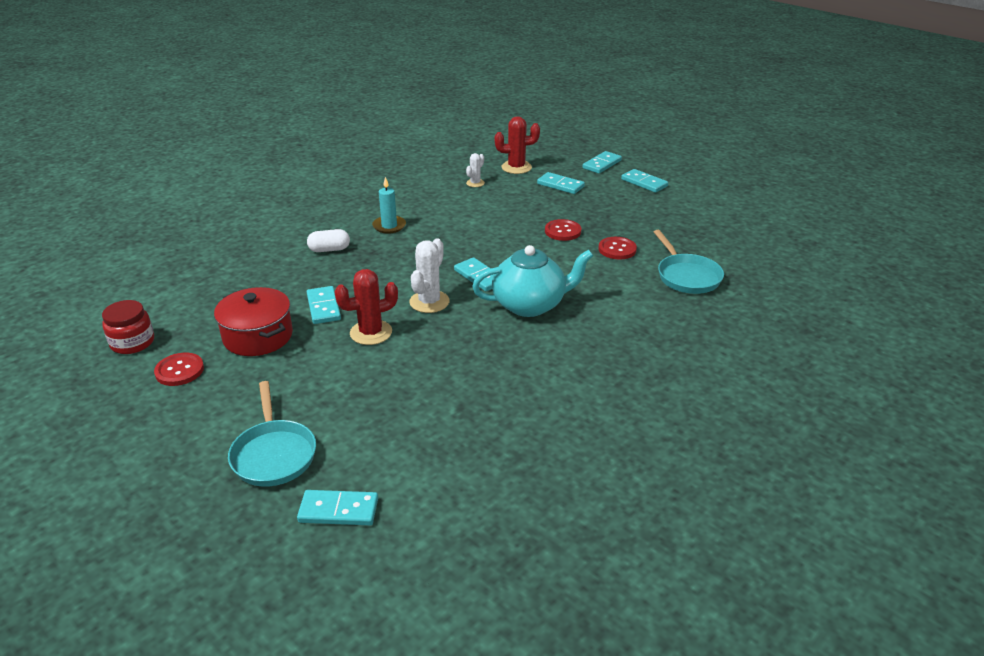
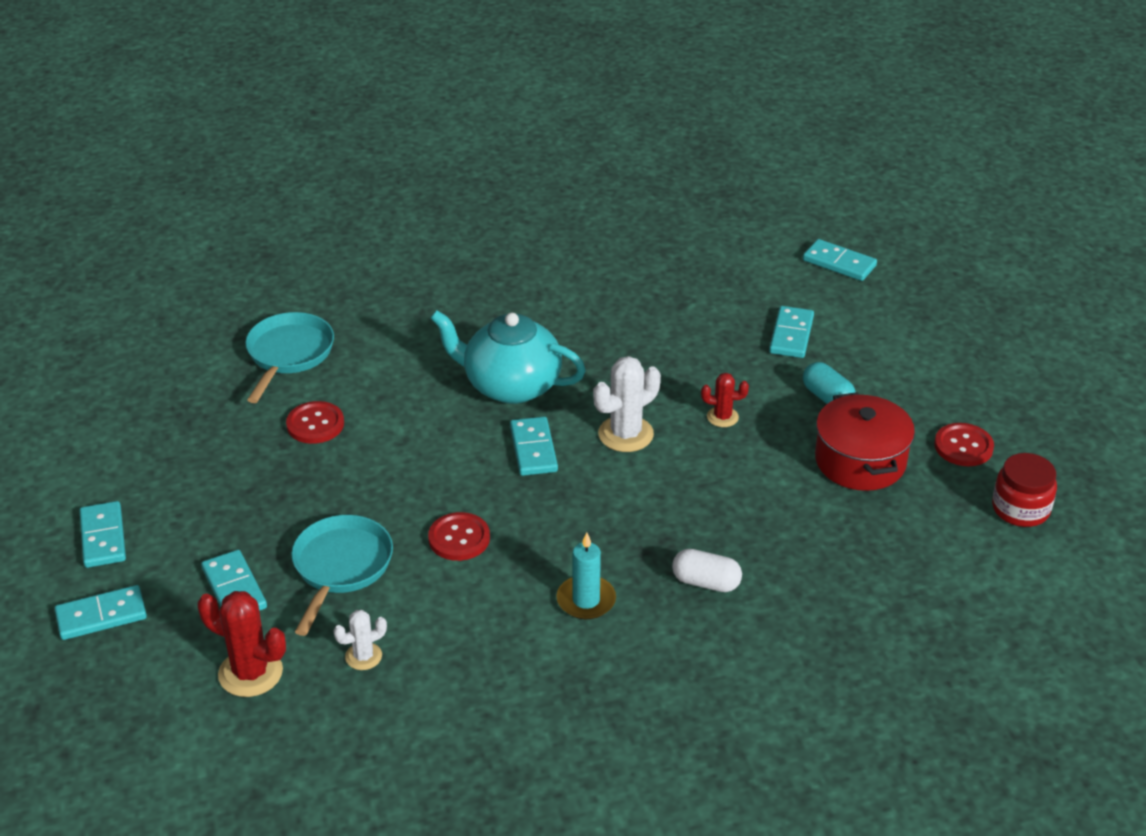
camera: 150 degrees left, 5 degrees up
(273, 454) = (880, 323): turquoise pan -> turquoise pan (341, 567)
(298, 372) = (827, 397): none -> turquoise capsule
(324, 307) = (762, 475): turquoise domino -> turquoise domino (791, 335)
(371, 333) = (722, 417): red cactus -> red cactus, size x0.58
(562, 231) = (347, 484): red button -> red button (459, 538)

